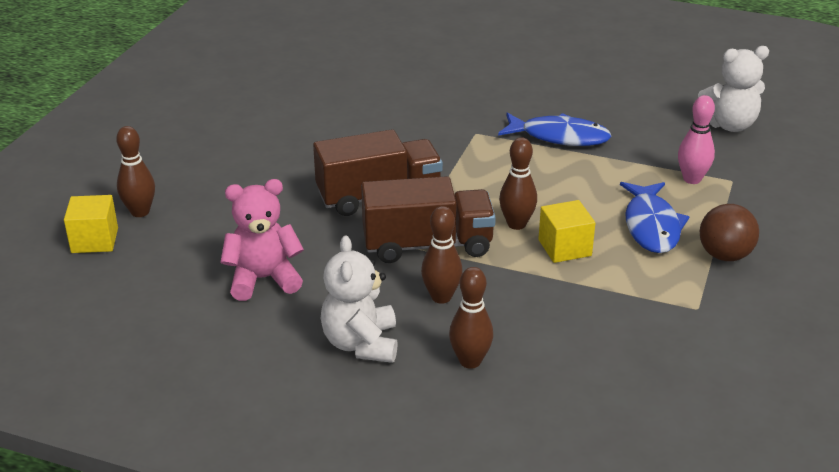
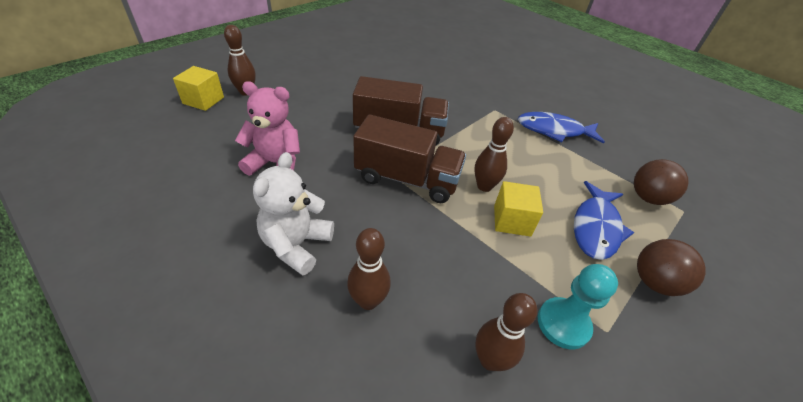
camera: 20 degrees right, 10 degrees up
(441, 297) = (387, 227): brown bowling pin -> brown bowling pin (490, 360)
(559, 137) = (554, 130): blue fish -> blue fish turned 150 degrees clockwise
(657, 316) = (563, 324): none -> turquoise pawn
(692, 179) = (648, 198): pink bowling pin -> brown ball
(729, 125) = (695, 163): white teddy bear -> none

